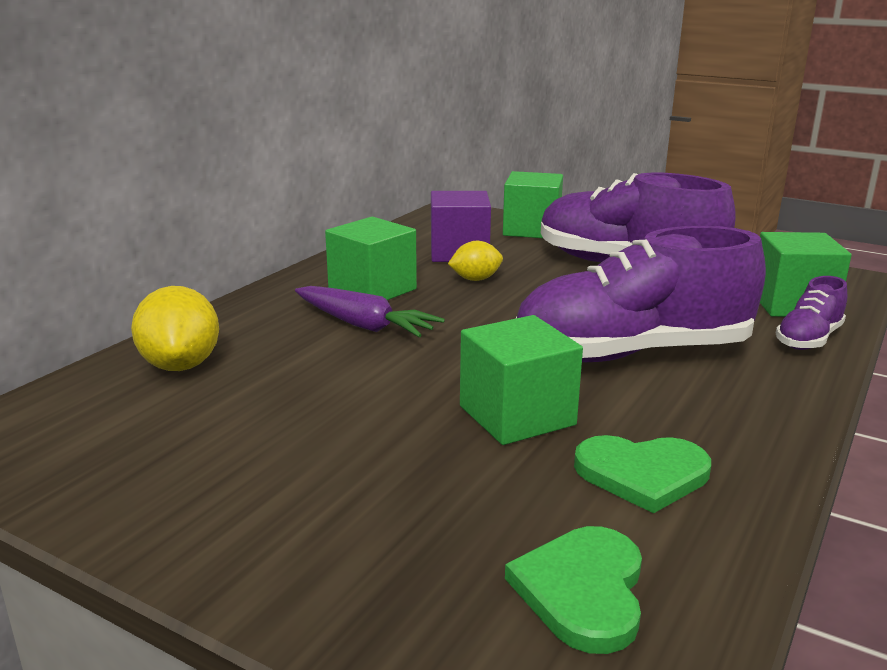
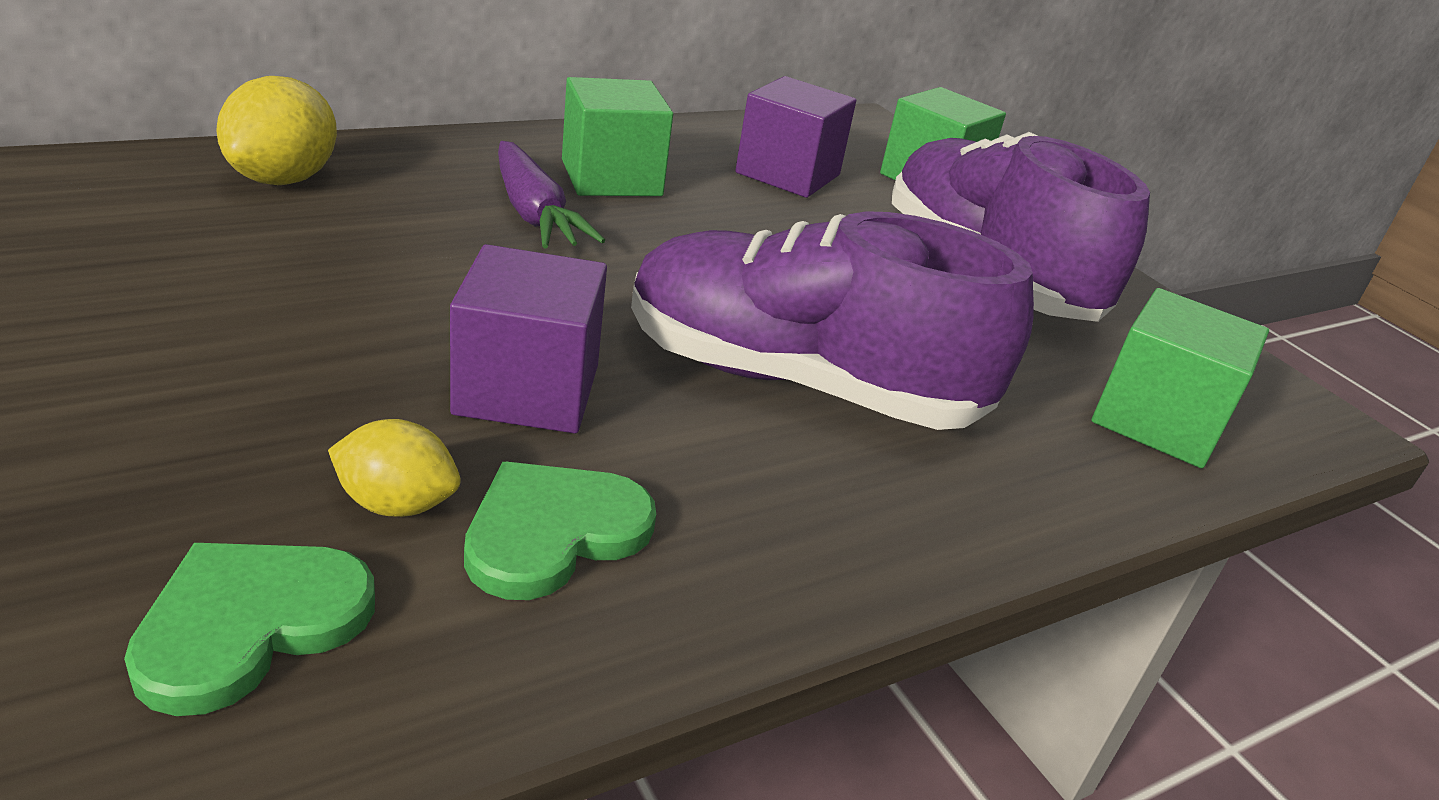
camera: 25 degrees right, 10 degrees up
(475, 279) = (754, 212): yellow lemon -> yellow lemon (396, 504)
(517, 415) = (527, 389): green cube -> purple cube
(642, 474) = (553, 532): green heart -> green heart turned 105 degrees clockwise
(808, 339) = (1097, 477): purple shoe -> none

